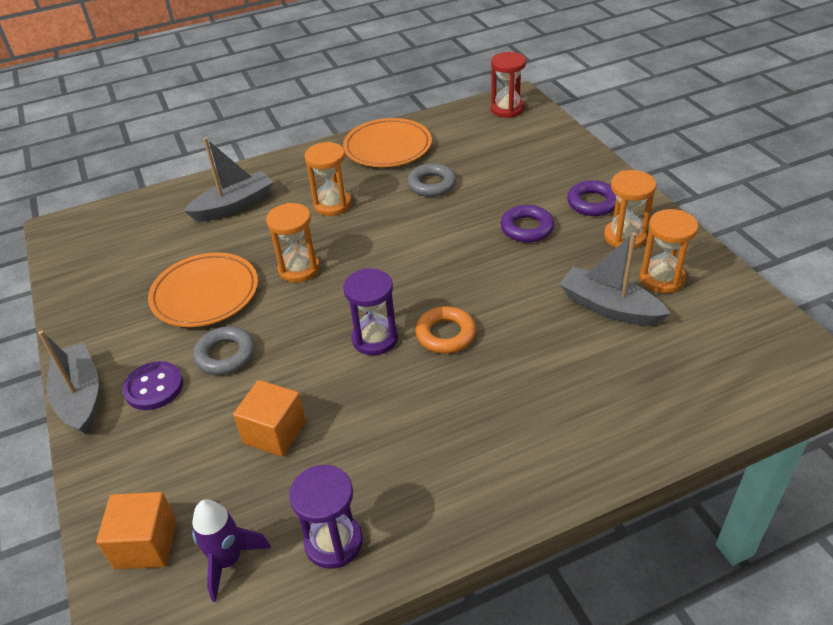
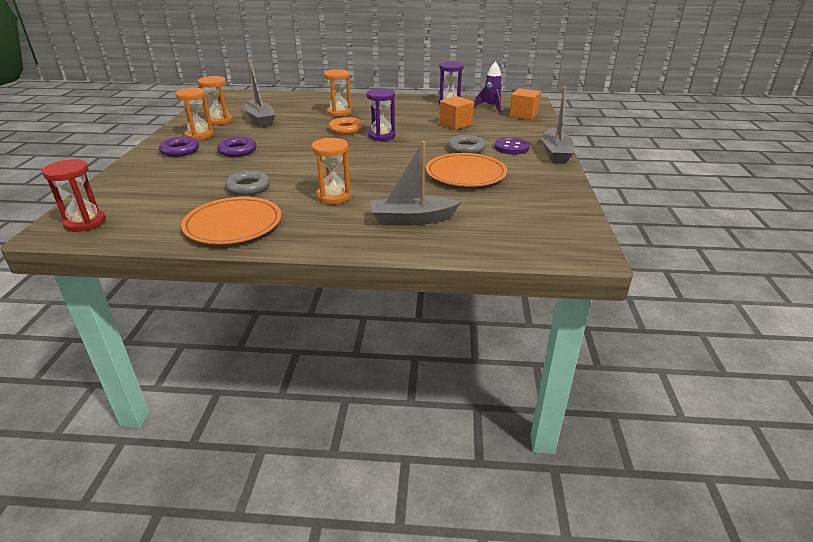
camera: 155 degrees left, 10 degrees down
(299, 269) = (395, 169): orange hourglass -> orange hourglass (339, 113)

